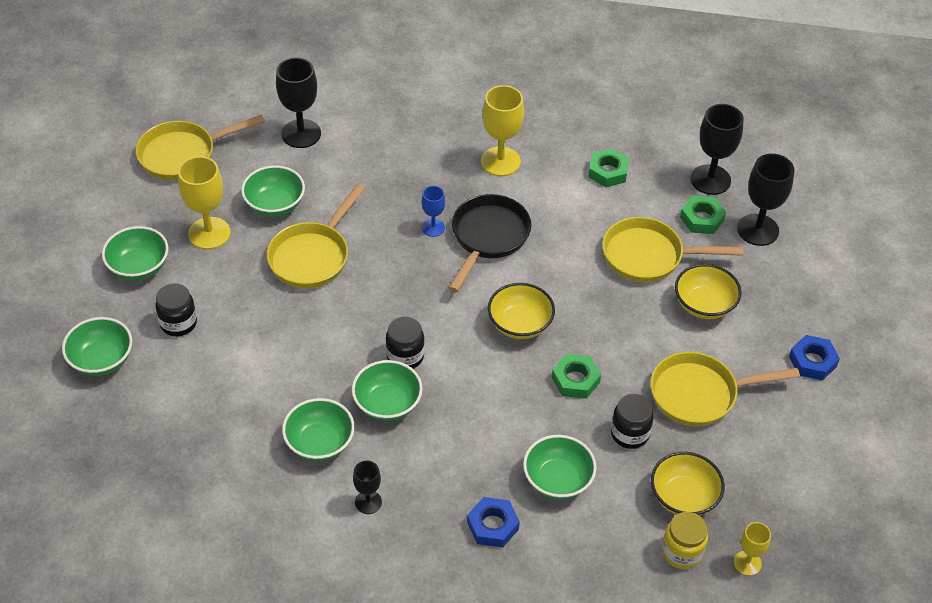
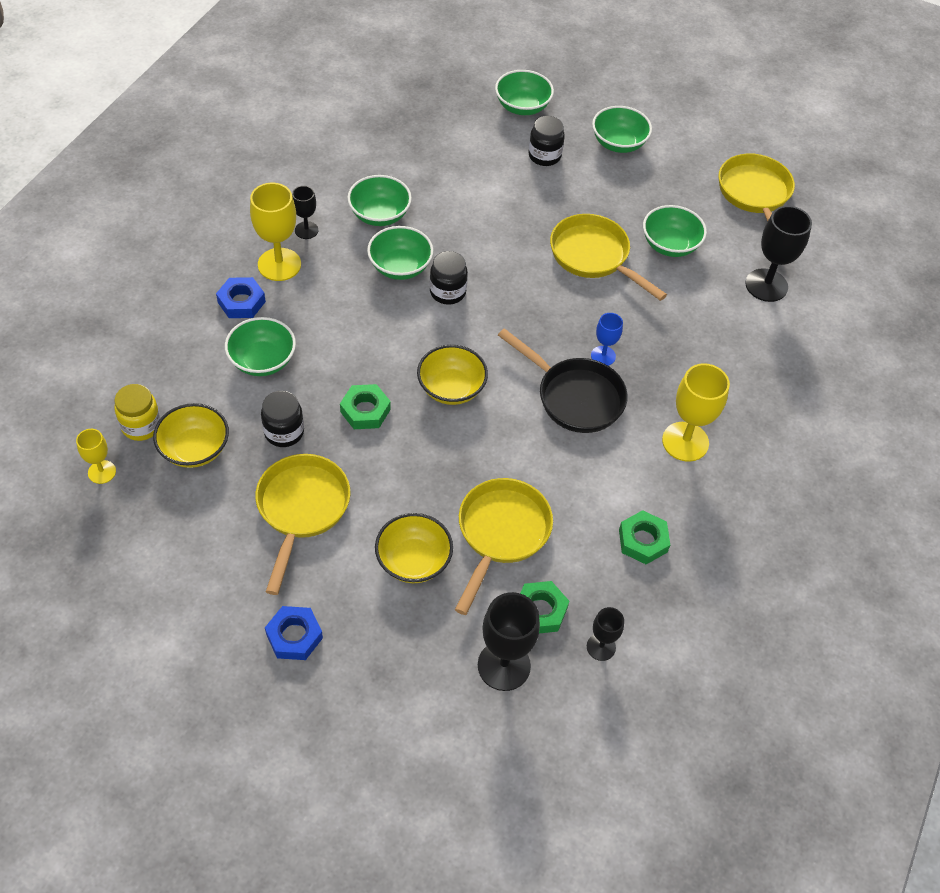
camera: 105 degrees right, 5 degrees up
(209, 233) = (645, 193): yellow goblet -> yellow goblet (279, 264)
(710, 180) = (601, 647): black goblet -> black goblet, size x0.56

